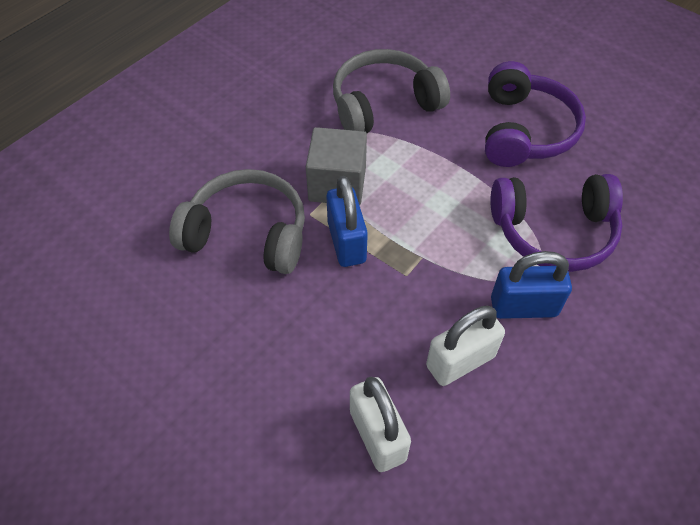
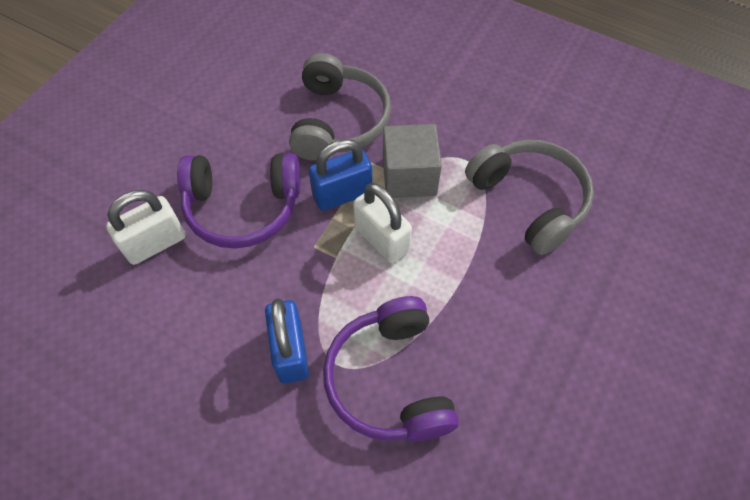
camera: 80 degrees right, 5 degrees up
(460, 361) = (226, 299): white padlock -> white padlock (382, 239)
(525, 130) = (535, 345): purple headphones -> purple headphones (243, 208)

